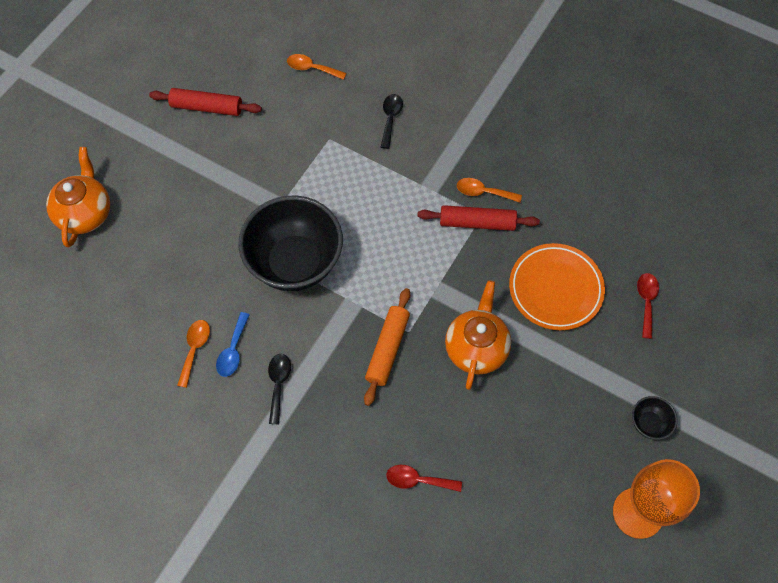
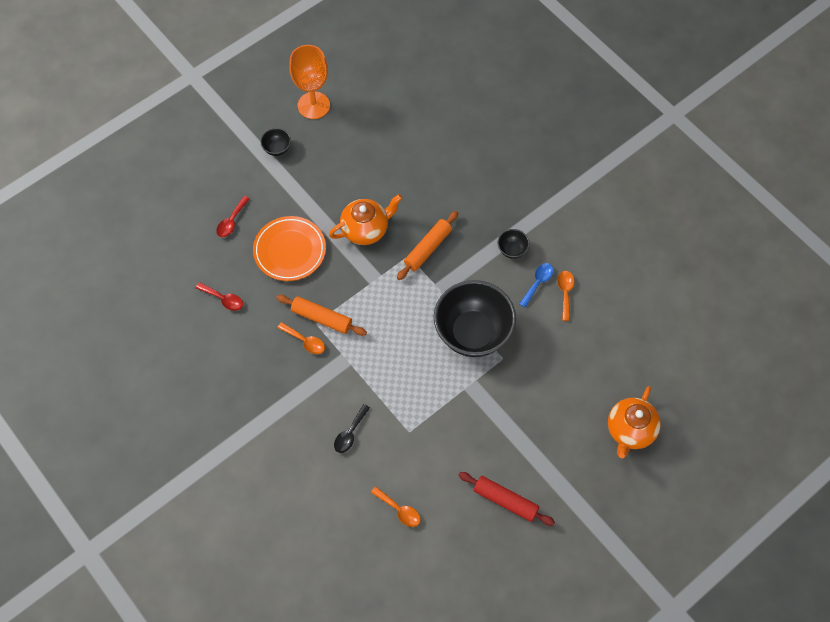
camera: 160 degrees left, 0 degrees up
(195, 349) = (565, 293): orange spoon -> orange spoon turned 150 degrees clockwise
(278, 384) = (512, 250): black spoon -> black bowl
(417, 480) = (440, 164): red spoon -> red spoon (223, 299)
(476, 348) = (366, 229): orange teapot -> orange teapot turned 150 degrees counterclockwise
(477, 223) = (322, 318): red rolling pin -> orange rolling pin

